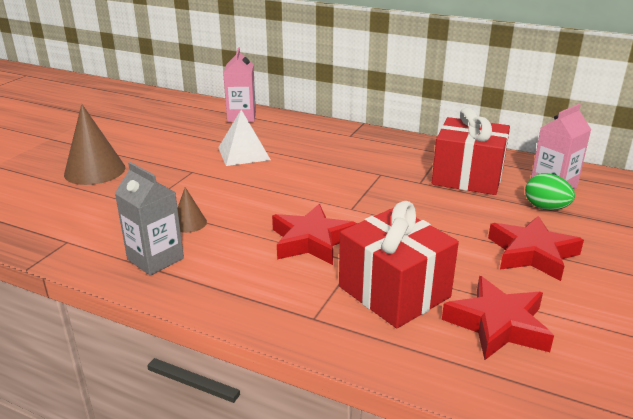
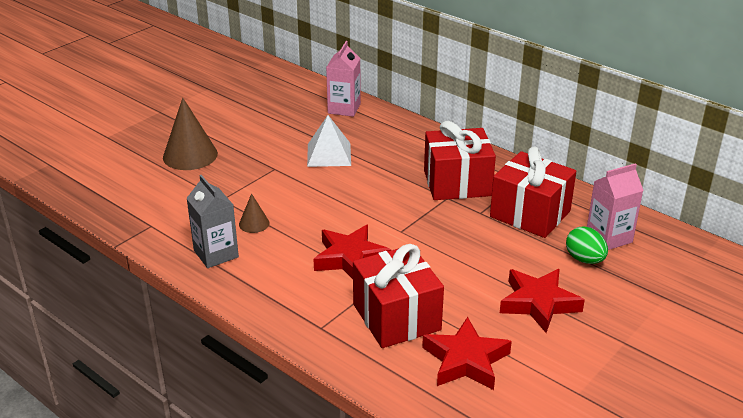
camera: 15 degrees right, 5 degrees up
(383, 161) = (457, 183): none -> red gift

